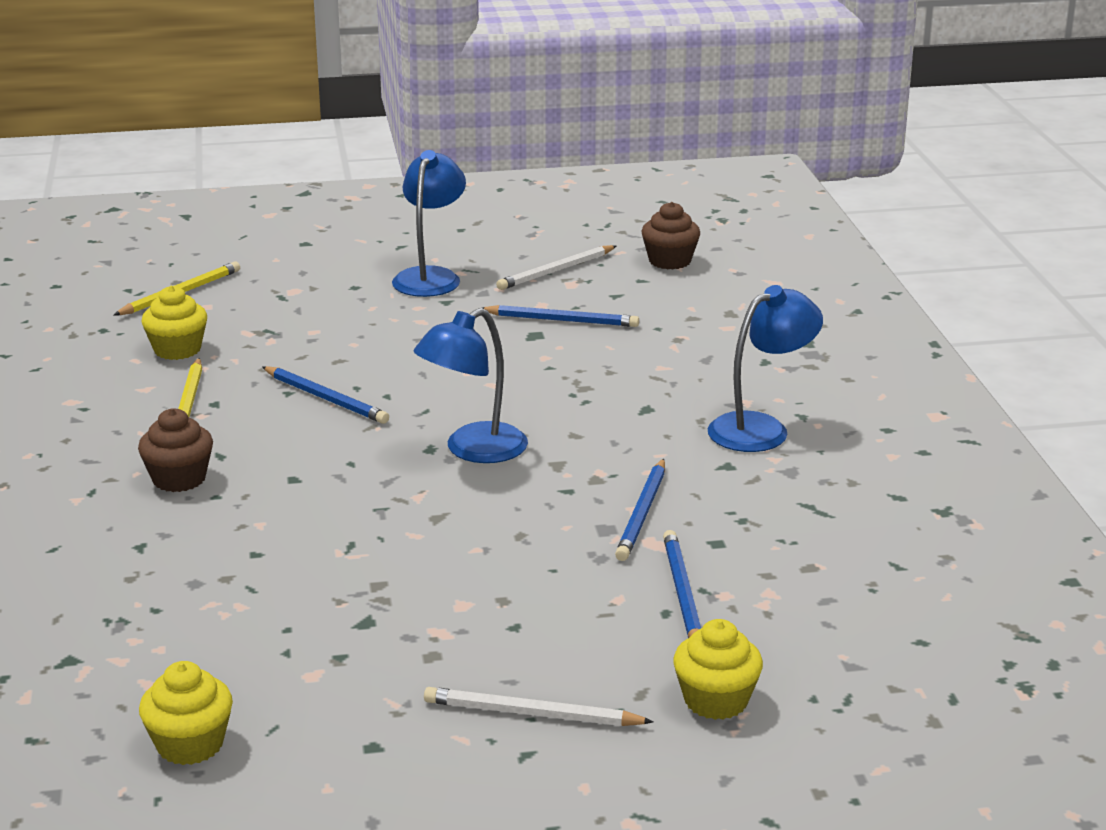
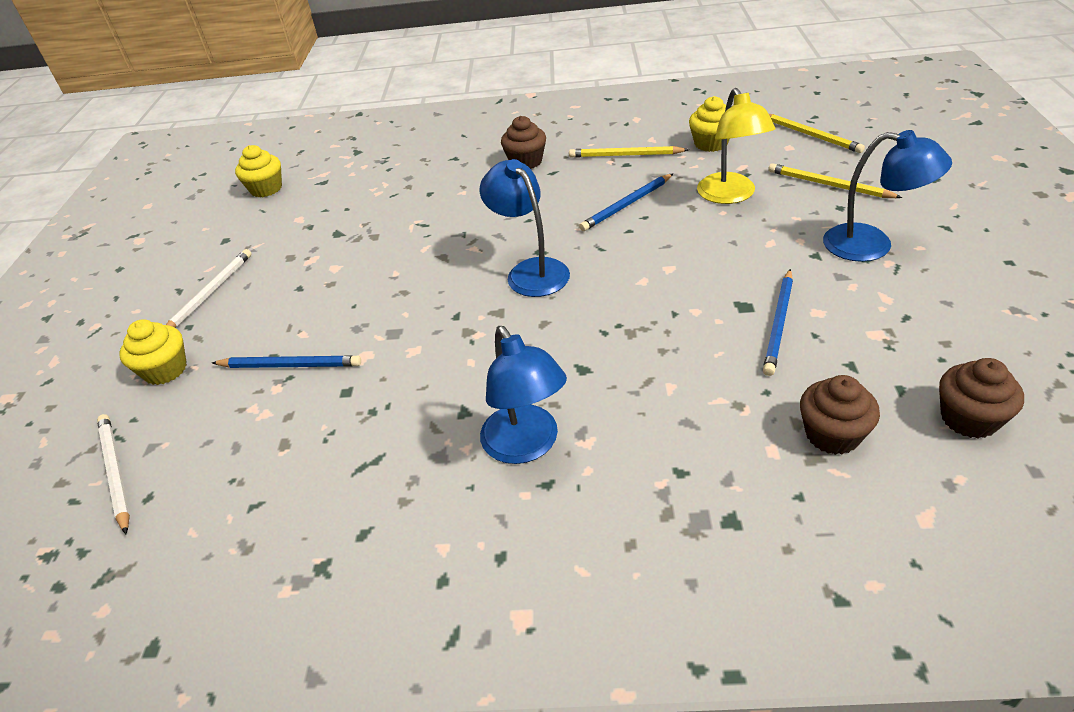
camera: 105 degrees right, 15 degrees up
(306, 289) = (828, 185): none -> yellow pencil
(317, 339) = (730, 196): none -> yellow lamp
(556, 271) = (909, 324): white pencil -> white pencil (115, 472)
(642, 513) = (405, 353): blue pencil -> none
(702, 305) = (832, 434): none -> brown cupcake

